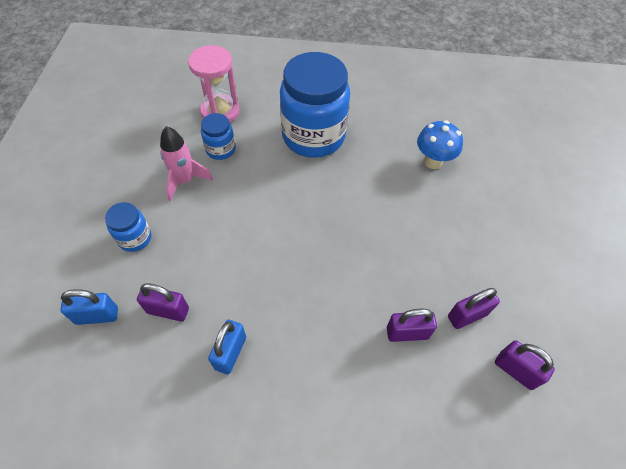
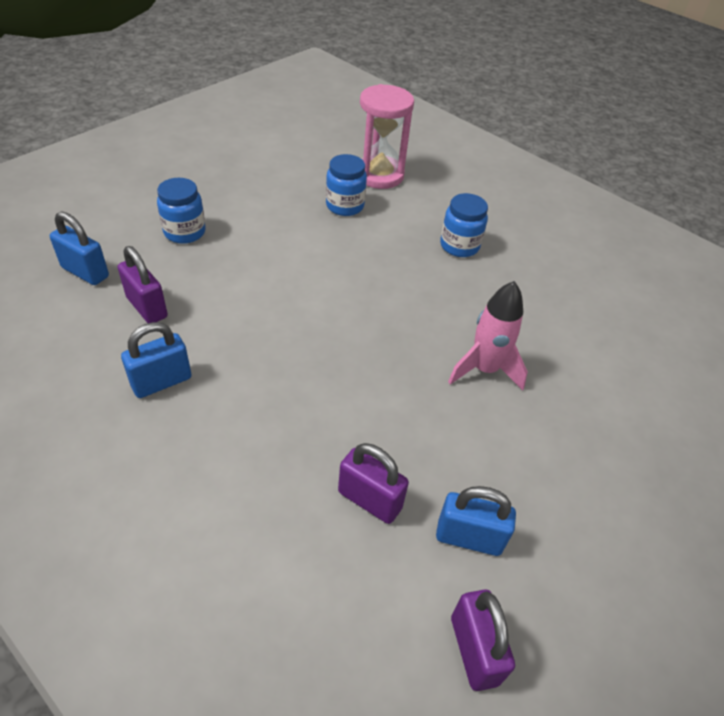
camera: 35 degrees right, 10 degrees down
(185, 181) = (281, 213): pink rocket -> pink rocket (484, 369)
(313, 136) = (459, 246): blue jar -> blue jar, size x0.46
(433, 161) = (590, 349): blue mushroom -> none
(467, 315) = (469, 537): purple padlock -> blue padlock

